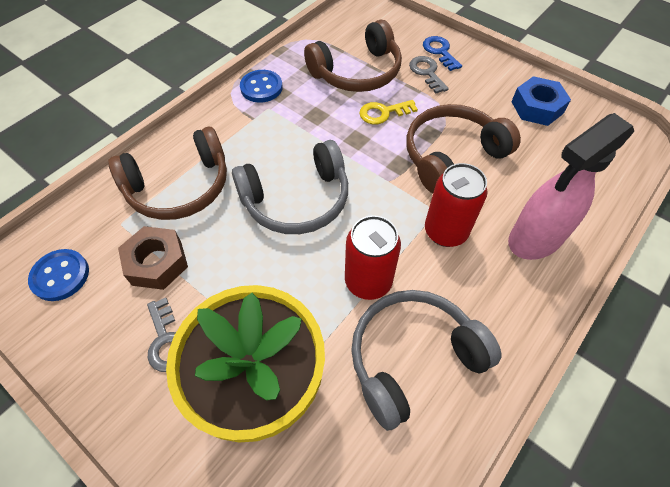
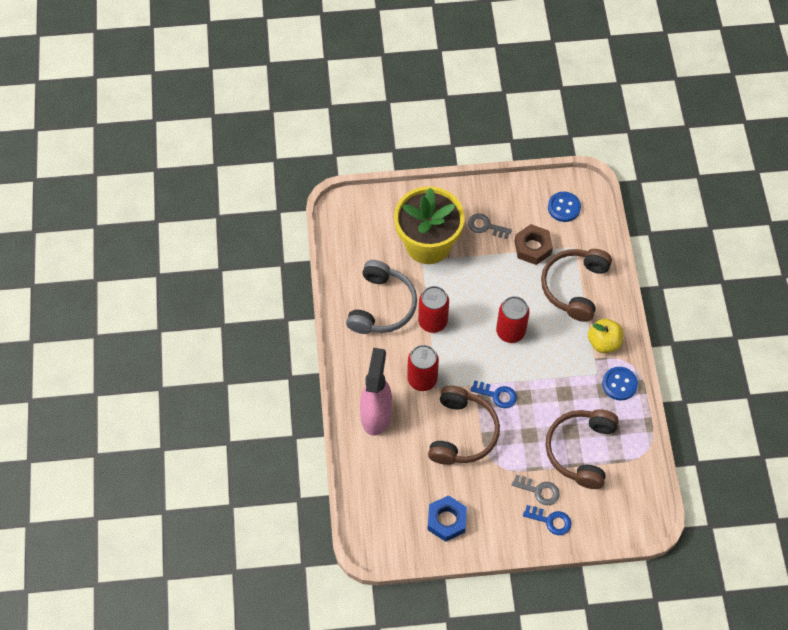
camera: 135 degrees right, 5 degrees up
(227, 123) = (603, 342): none -> yellow apple
(297, 200) = (510, 332): grey headphones -> red can
(380, 159) = (497, 395): none -> blue key
(383, 113) = (530, 430): yellow key -> none

